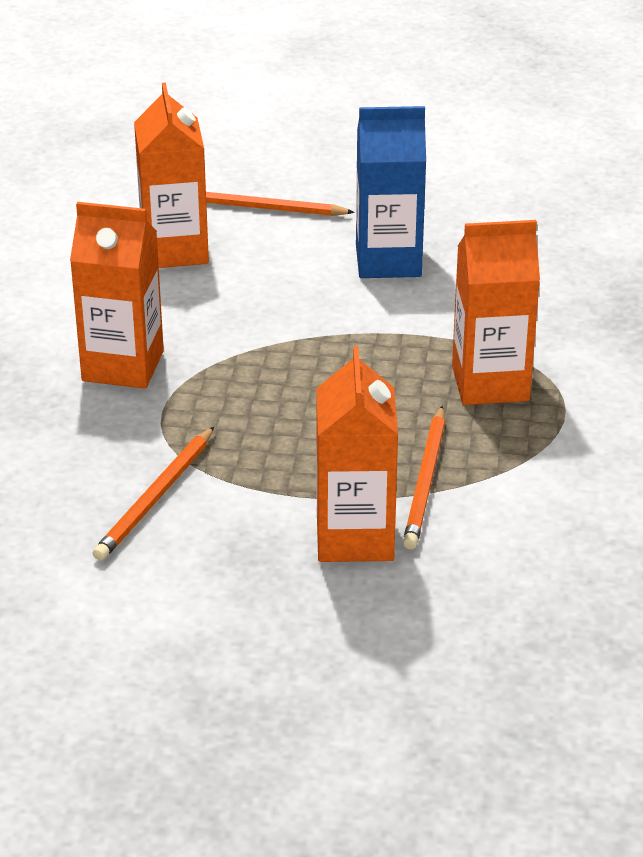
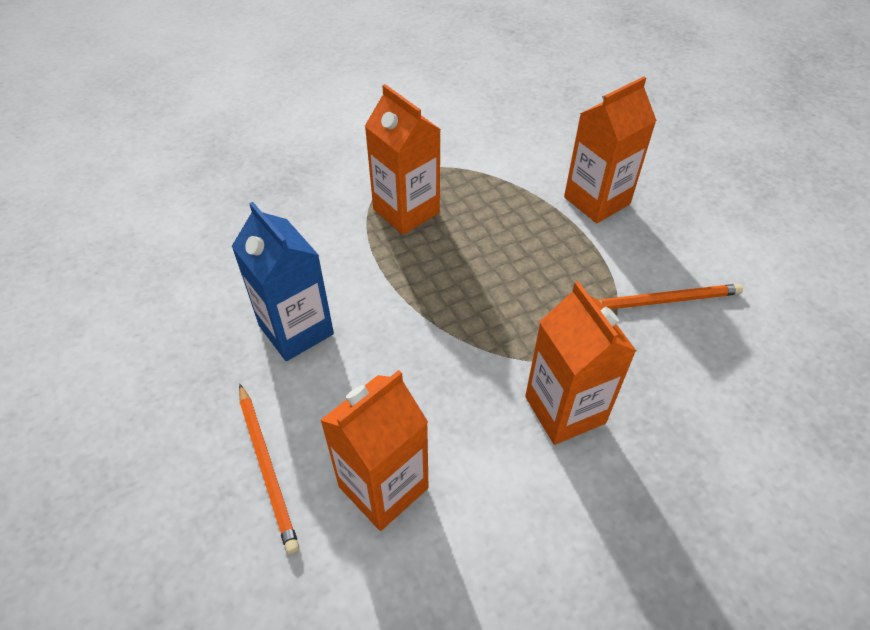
camera: 125 degrees left, 15 degrees up
(425, 481) = (523, 196): orange pencil -> none

